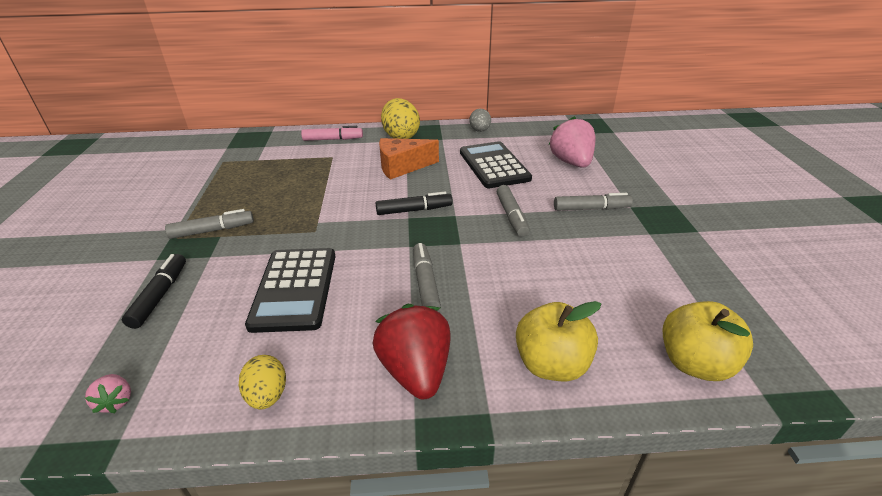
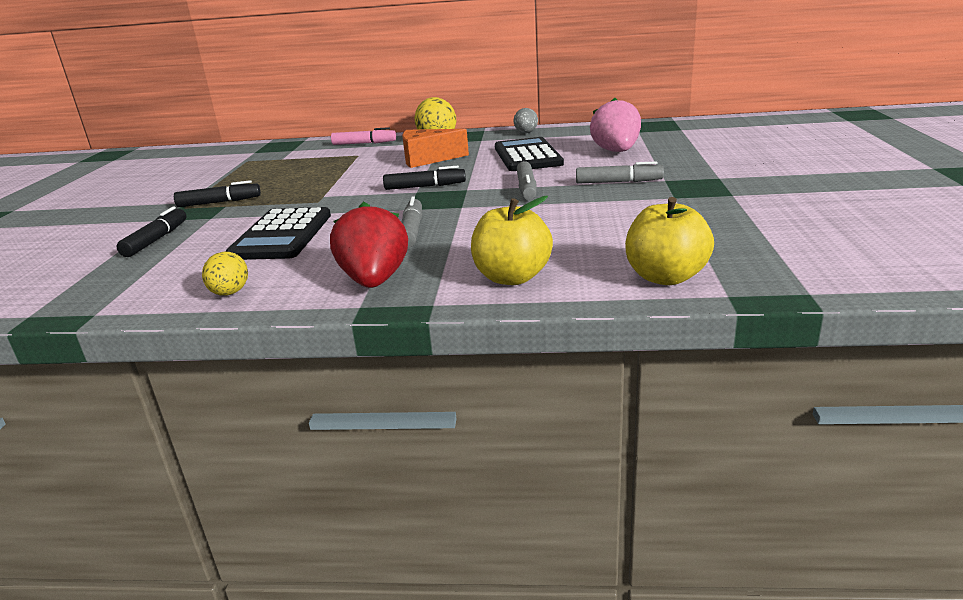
camera: 10 degrees right, 10 degrees down
(116, 401) = (97, 295): pink strawberry -> none
(212, 230) = (219, 202): grey marker -> black marker

